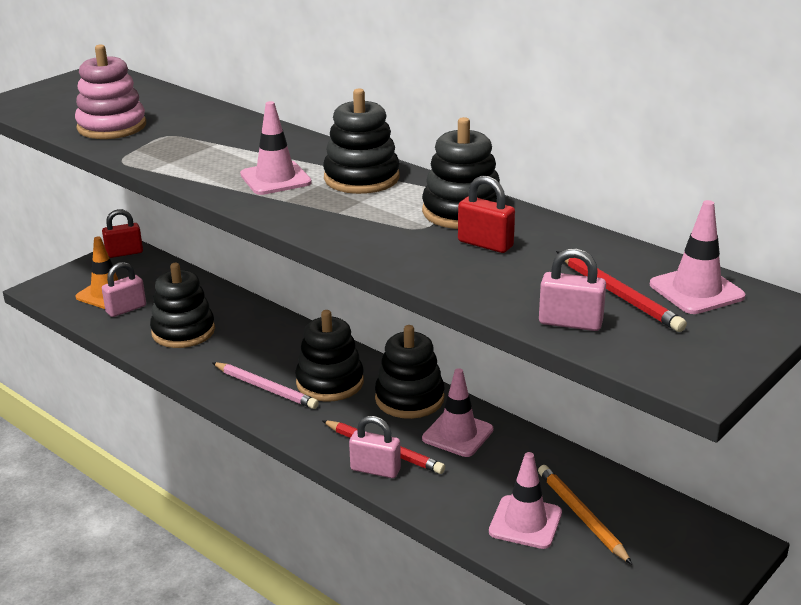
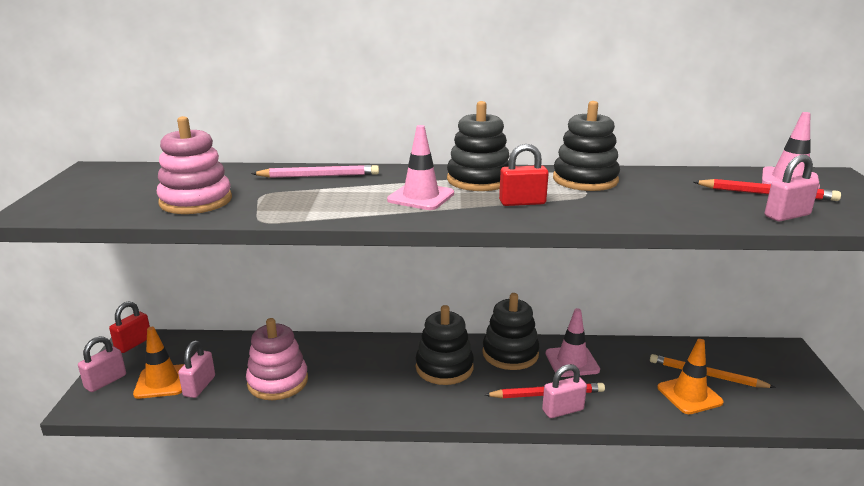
camera: 40 degrees left, 5 degrees down
(72, 276) = (105, 381): none -> pink padlock
(183, 331) = (278, 382): black stacking toy -> pink stacking toy
(266, 388) = (406, 393): pink pencil -> pink pencil (319, 176)
(485, 244) = (642, 192): red padlock -> red padlock (522, 202)
(525, 522) = (689, 395): pink traffic cone -> orange traffic cone

